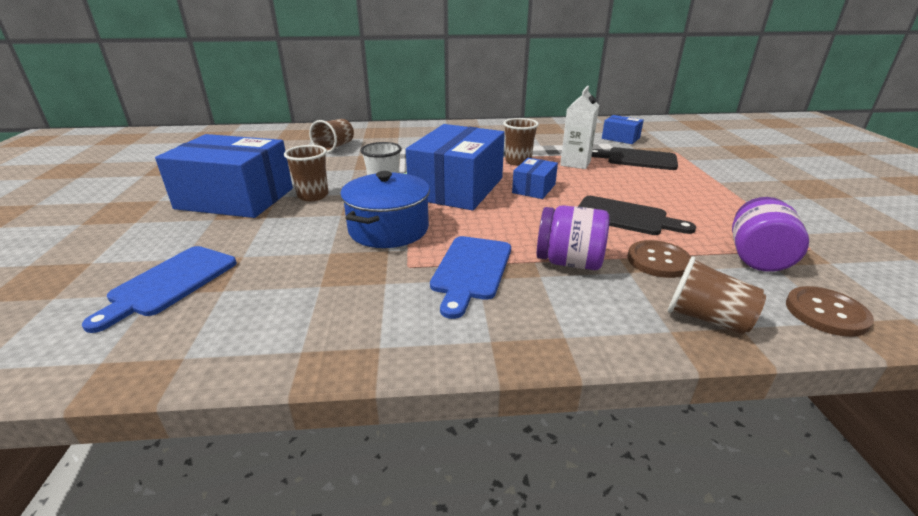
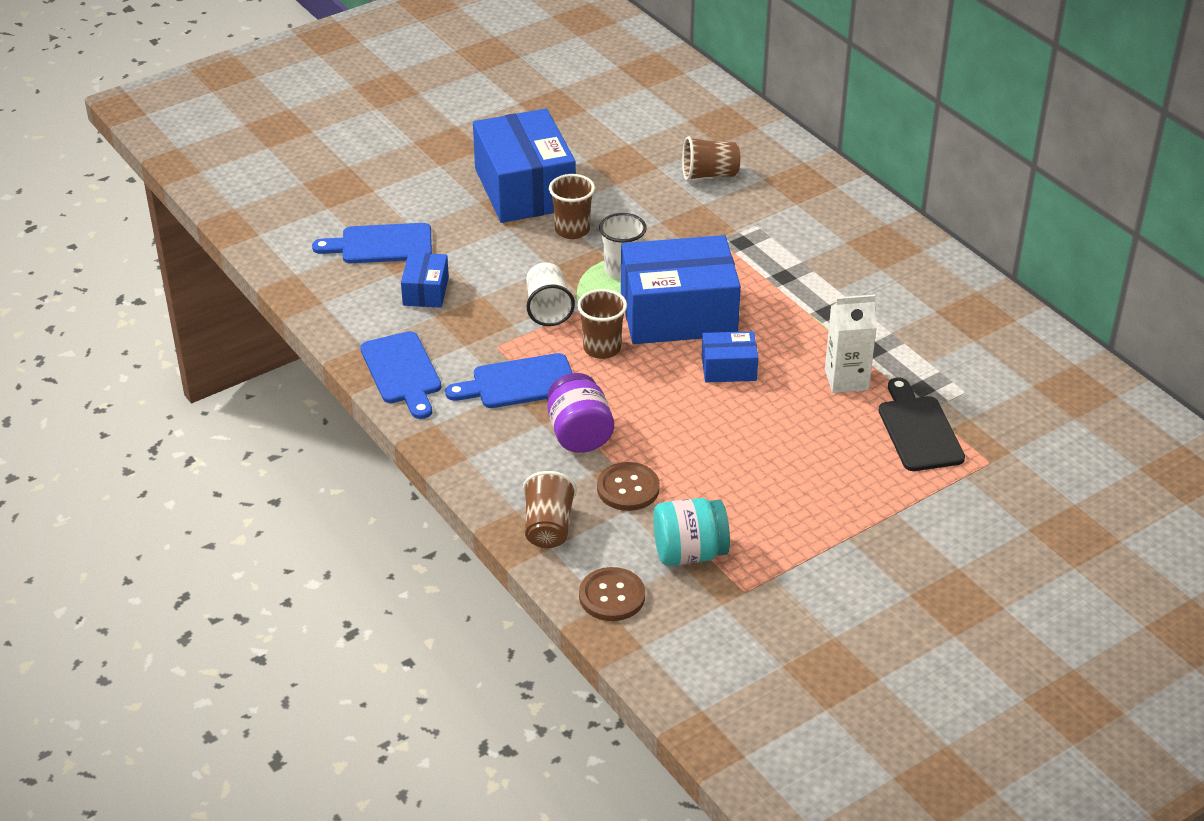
camera: 60 degrees right, 10 degrees up
(381, 335) = (402, 372): none -> blue cutting board
(388, 229) = (548, 308): blue pot -> white cup
(518, 162) = (804, 331): brown cup -> brown cup (602, 348)
(620, 138) = (1002, 398): blue box -> blue box (425, 291)
(625, 217) = (711, 451): black cutting board -> none
(757, 258) = (689, 553): purple jar -> turquoise jar

